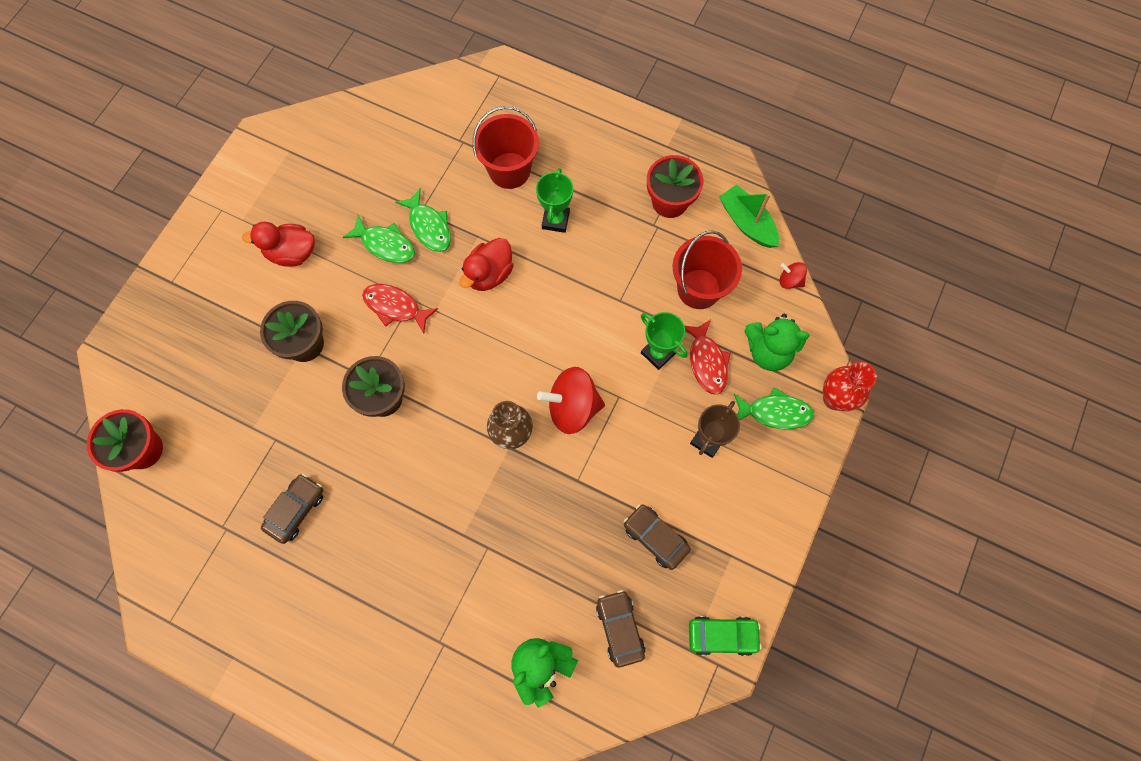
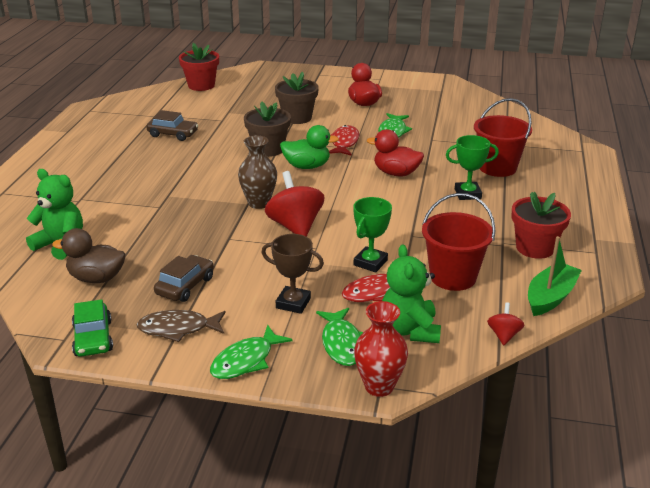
camera: 75 degrees right, 40 degrees down
(429, 226) = (420, 144): green fish -> green fish (246, 360)
(442, 364) = (307, 166): none -> green duck
(620, 628) = (96, 278): brown car -> brown duck
(724, 553) = (178, 329): none -> brown fish

